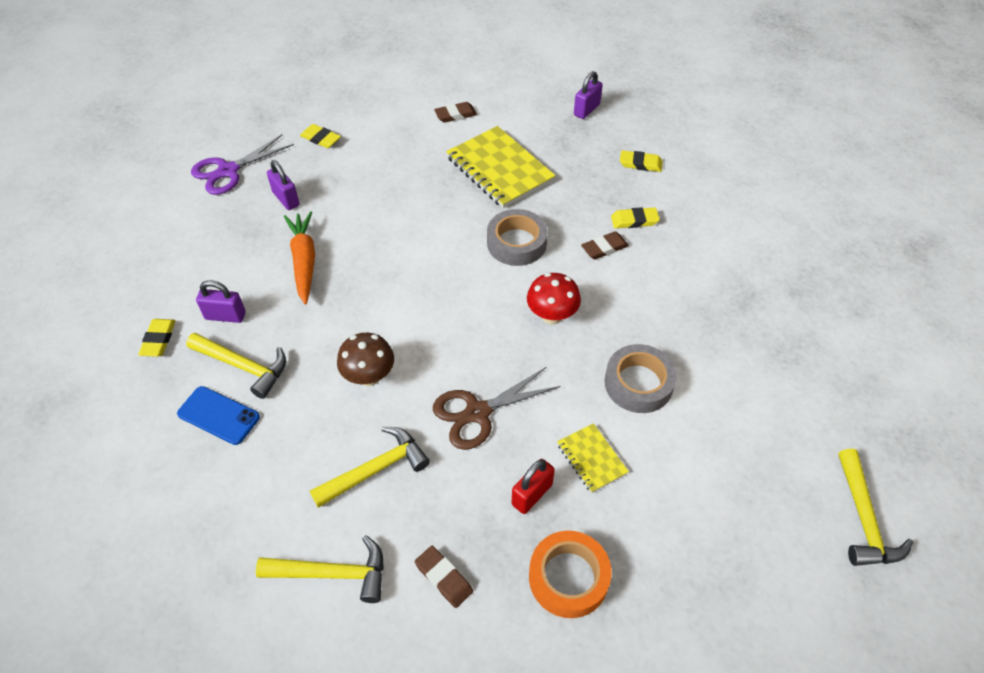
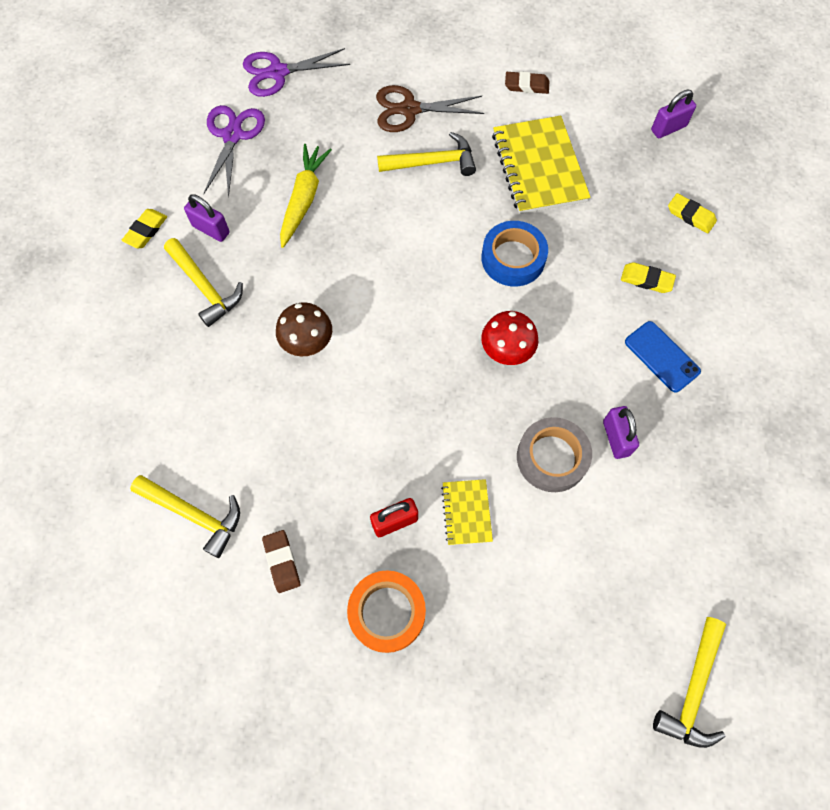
camera: 25 degrees right, 15 degrees up
(209, 233) = (232, 135): none -> purple scissors
(218, 415) = (165, 326): blue phone -> blue phone (662, 356)
(286, 199) = (317, 124): purple padlock -> purple padlock (616, 438)
(304, 261) = (304, 199): orange carrot -> yellow carrot
(321, 139) = (379, 66): yellow eraser -> none
(375, 469) = (271, 436): yellow hammer -> yellow hammer (432, 162)
(477, 413) = (386, 421): brown scissors -> brown scissors (409, 110)
(516, 243) = (513, 258): grey tape -> blue tape
(604, 248) = (598, 298): brown eraser -> none

